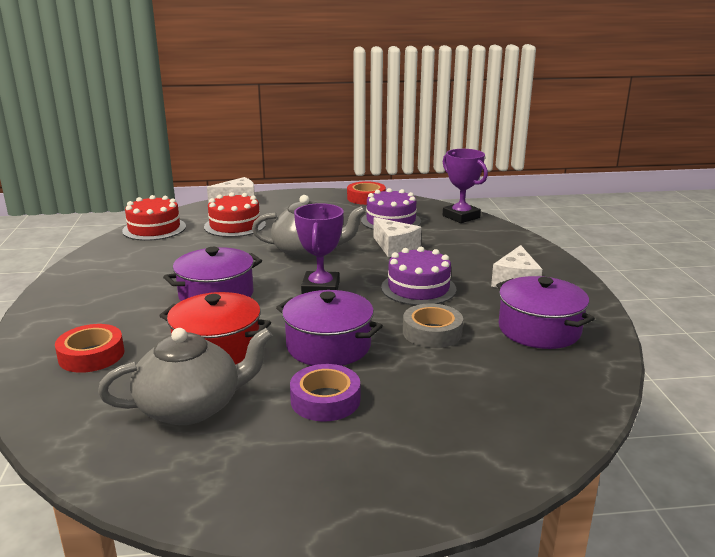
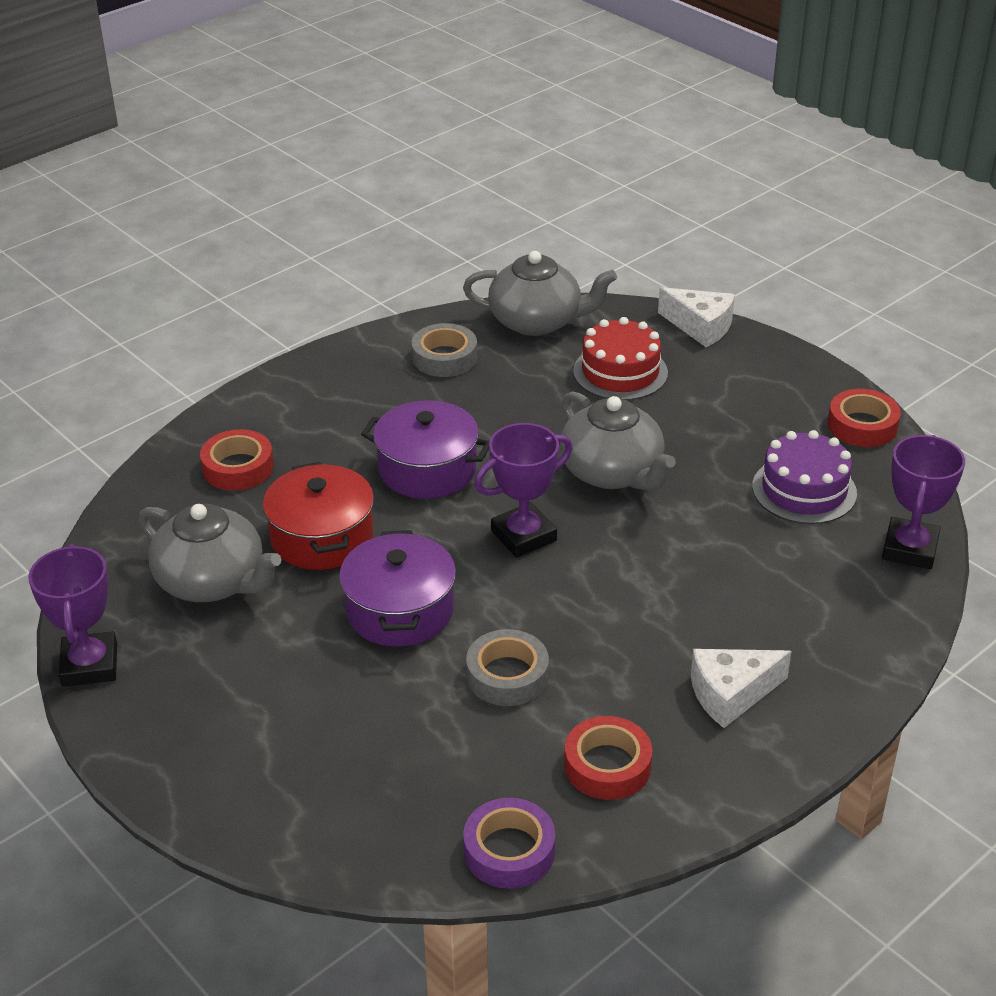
camera: 55 degrees right, 15 degrees up
(130, 258) = (444, 357): none -> grey tape
(154, 229) = (537, 321): red cake -> grey teapot
(195, 505) = (90, 665): none -> purple trophy
(325, 400) = (297, 661): purple tape -> purple tape (509, 851)
(395, 247) = (715, 536): white cheese -> none
(418, 288) = (612, 614): purple cake -> none
(539, 329) = (607, 765): purple pot -> red tape

